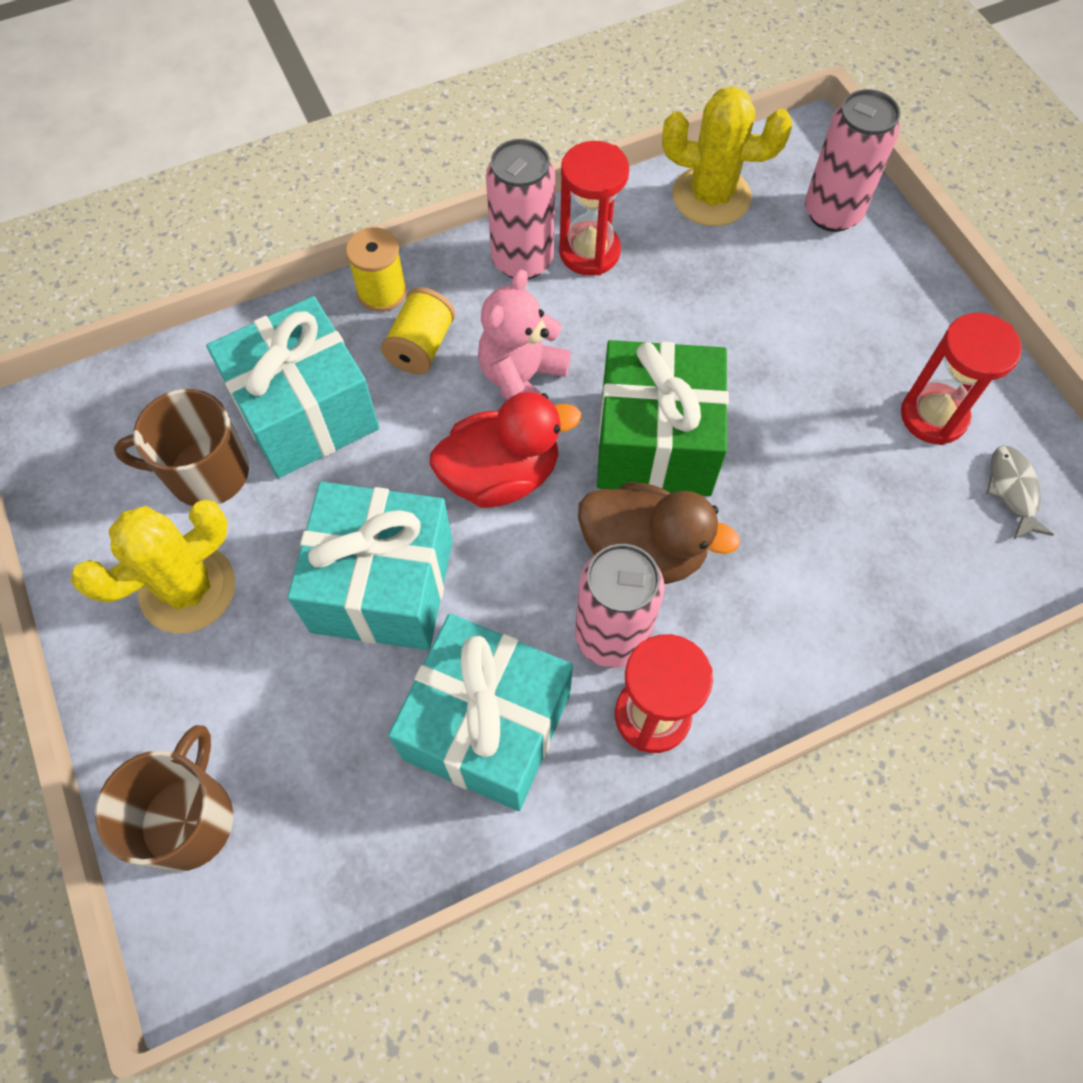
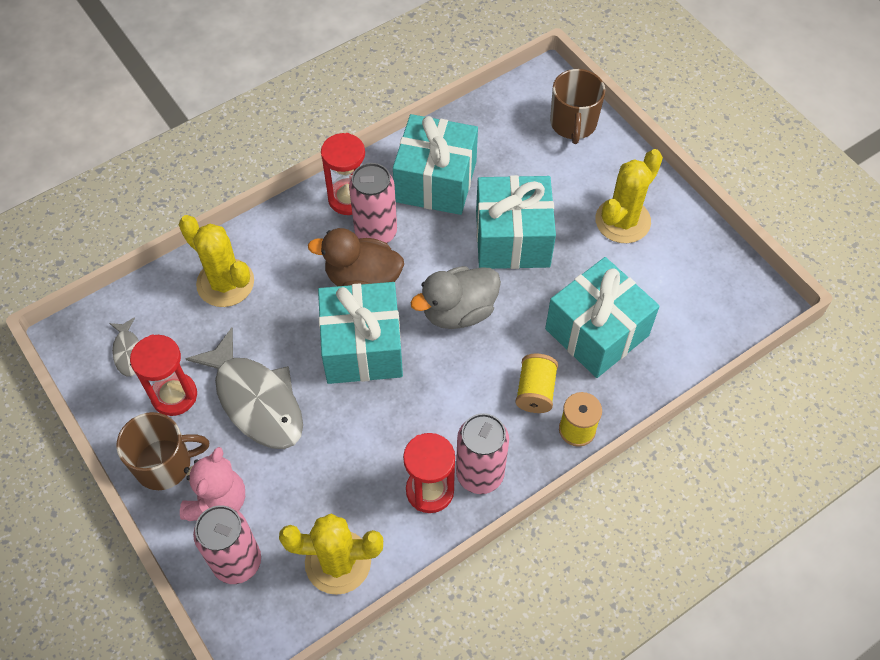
camera: 170 degrees right, 5 degrees down
(206, 473) = (643, 285): brown mug -> brown mug (164, 464)
(501, 475) = (458, 311): red duck -> grey duck
(522, 379) = (459, 378): pink teddy bear -> pink teddy bear (218, 501)
(655, 443) = (362, 347): green gift -> turquoise gift
(814, 392) = (256, 400): none -> grey fish
(870, 582) = (225, 283): none -> yellow cactus

